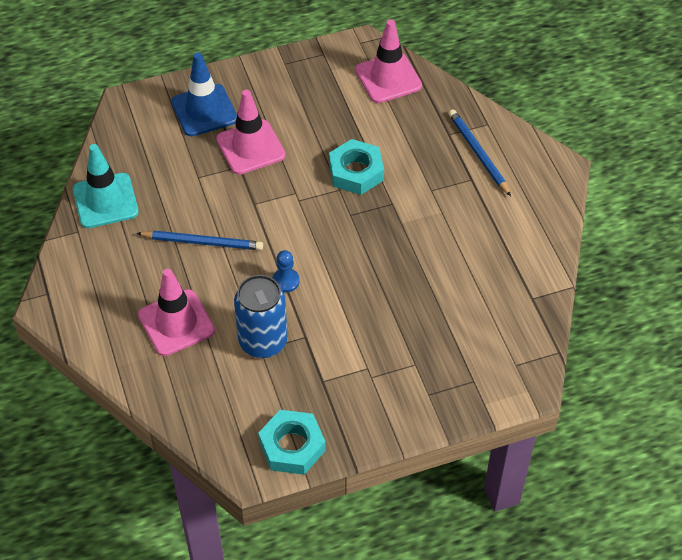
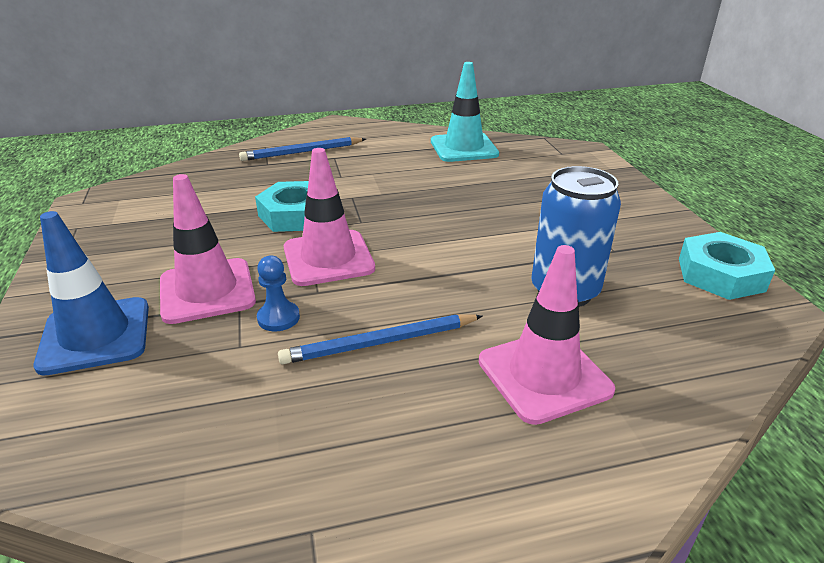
camera: 85 degrees left, 20 degrees down
(105, 201) = (242, 477): turquoise traffic cone -> turquoise traffic cone (464, 148)
(203, 242) = (380, 343): blue pencil -> blue pencil turned 120 degrees counterclockwise
(286, 281) = (461, 270): blue pawn -> blue pawn (278, 318)
(388, 78) = (159, 189): pink traffic cone -> pink traffic cone (328, 258)

